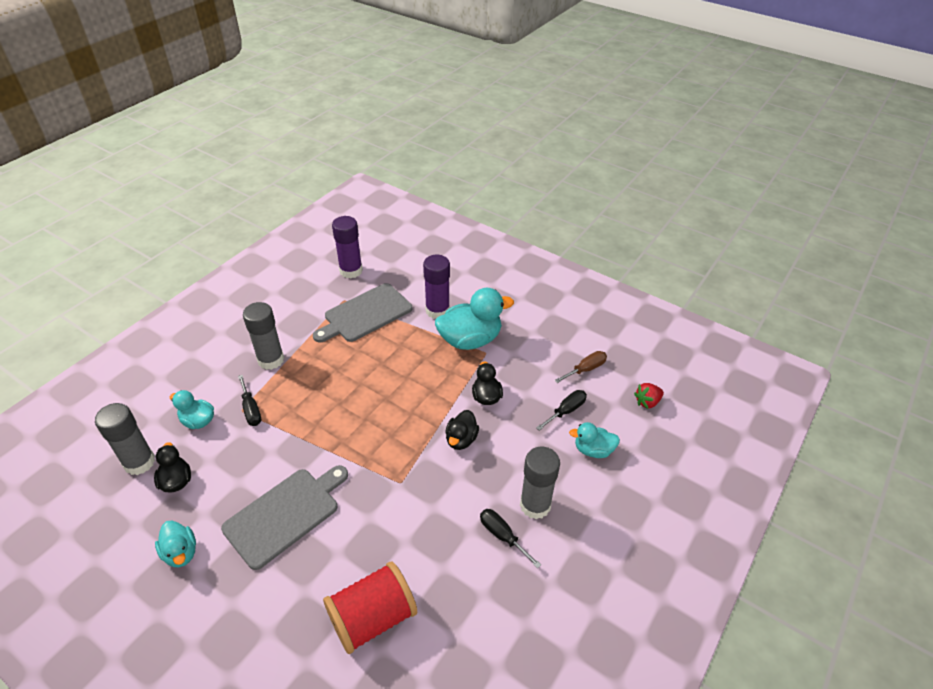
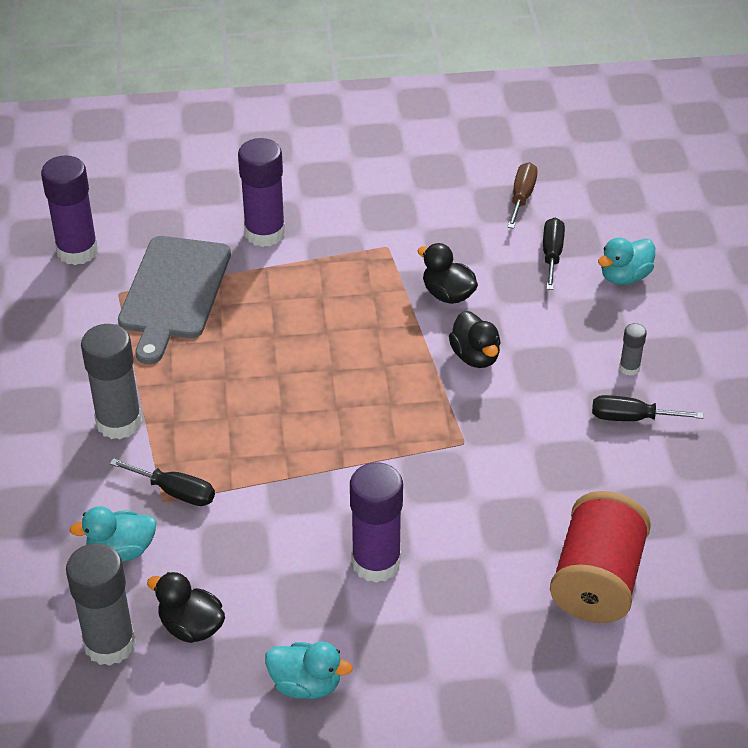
camera: 40 degrees left, 0 degrees up
(285, 514) = (376, 562): grey cutting board -> purple glue stick
(470, 340) = (350, 243): turquoise duck -> none
(535, 505) = (629, 368): grey glue stick -> grey glue stick, size x0.47
(647, 402) = (624, 193): red strawberry -> none

